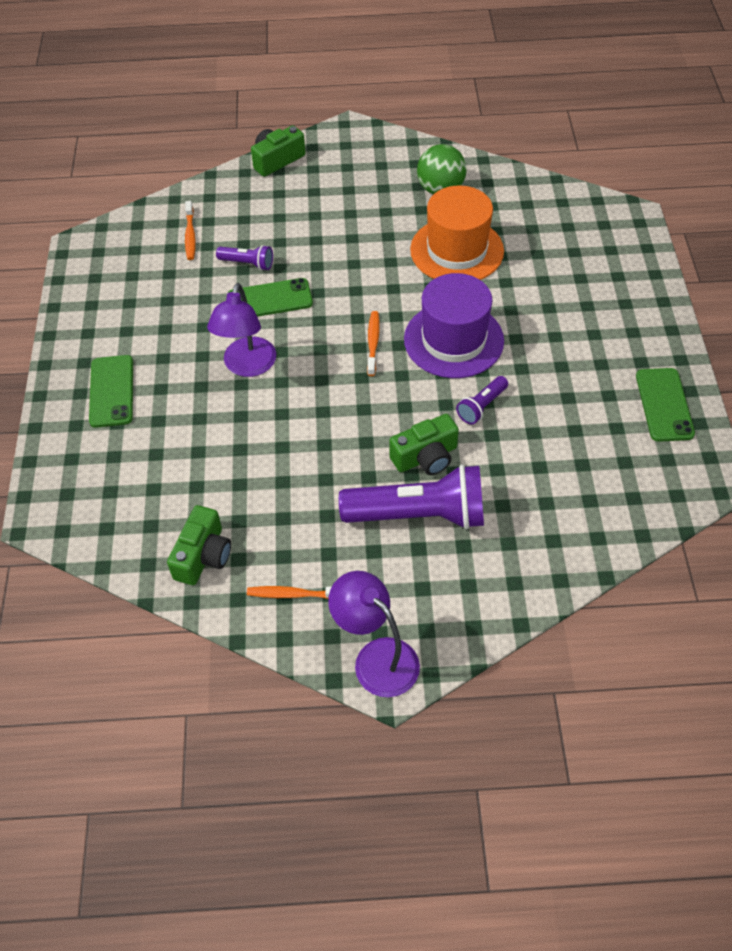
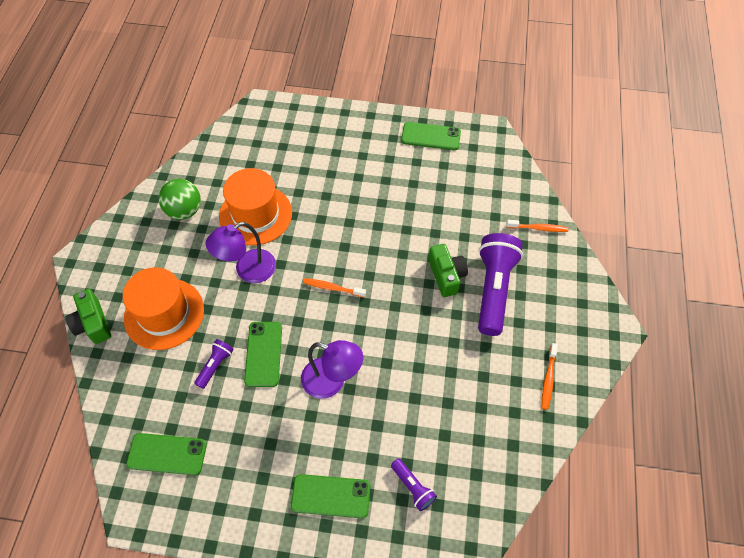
camera: 80 degrees left, 5 degrees up
(143, 252) = (167, 454): none -> green phone
(190, 235) = (161, 409): orange toothbrush -> orange toothbrush (538, 228)
(203, 556) = (509, 437): green camera -> none
(301, 208) = (164, 314): none -> orange hat
(376, 658) = (600, 336): purple lamp -> purple lamp (248, 270)
(453, 340) = (344, 236): purple hat -> none
(482, 406) = (409, 233): purple flashlight -> purple flashlight (413, 487)

